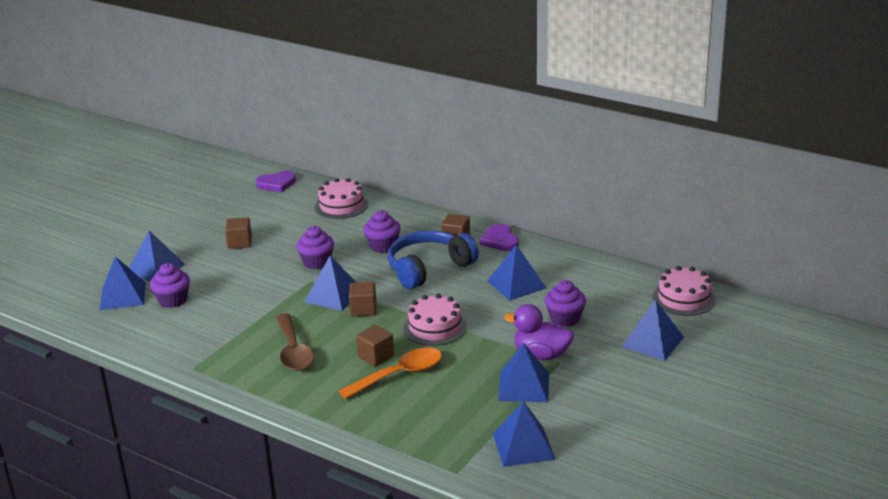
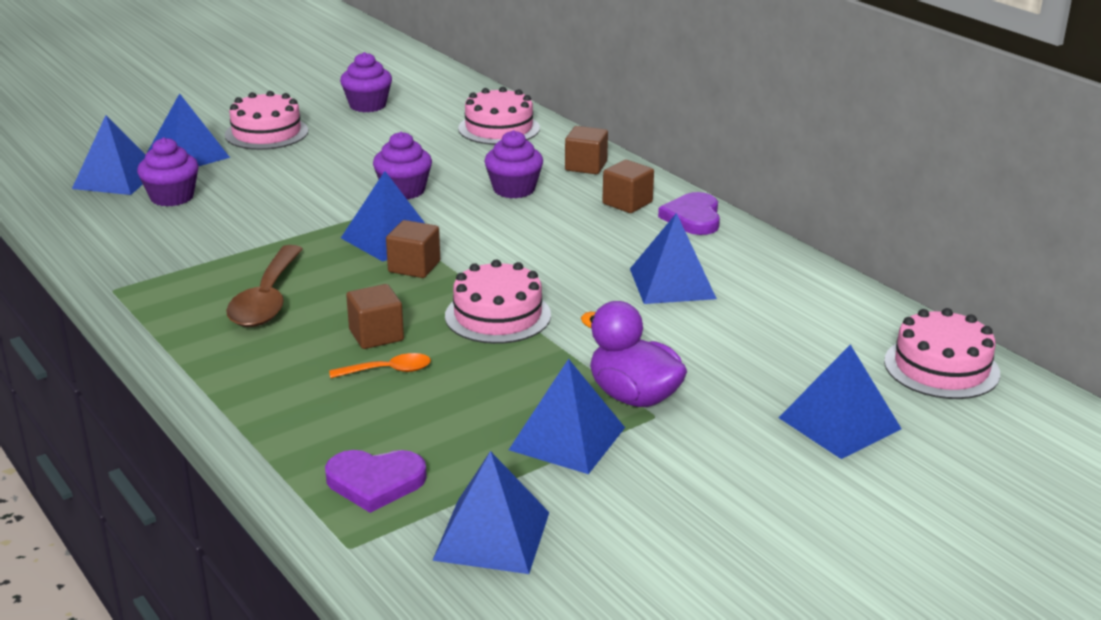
camera: 20 degrees right, 0 degrees up
(194, 241) = (266, 133): none -> pink cake
(240, 243) = (323, 146): brown cube -> brown cube (586, 166)
(276, 184) = (435, 86): purple heart -> purple heart (375, 482)
(399, 375) = (388, 371): orange spoon -> orange spoon, size x0.53
(428, 268) = (555, 233): blue headphones -> none
(565, 319) = (713, 351): purple cupcake -> purple cupcake (367, 105)

